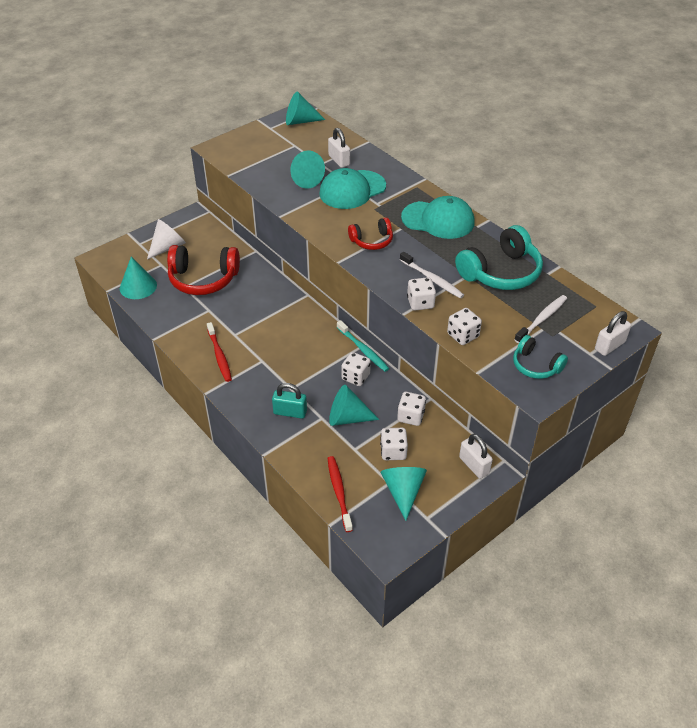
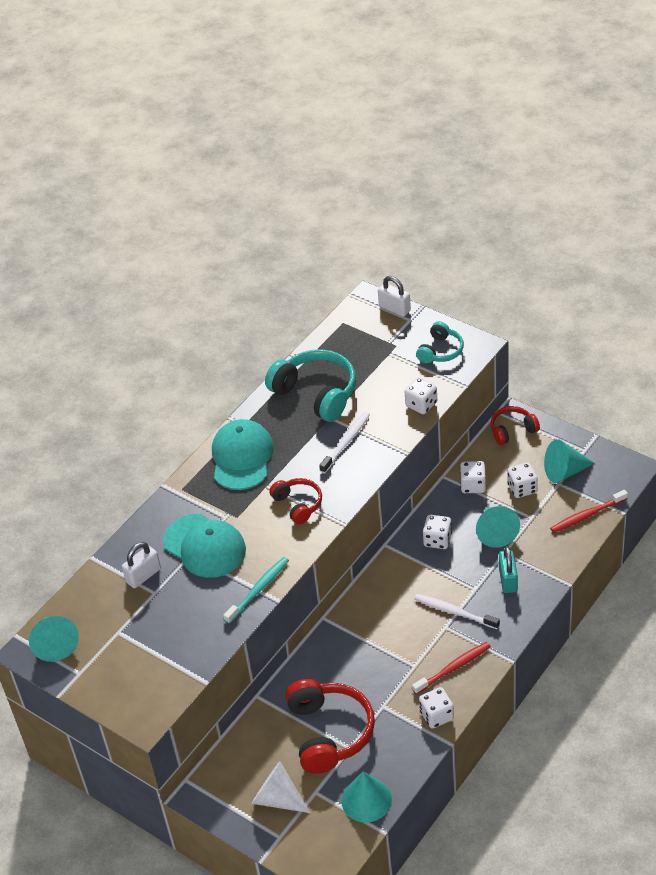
camera: 100 degrees left, 0 degrees up
(305, 179) = (194, 598): turquoise cone -> none
(363, 350) = (395, 544): turquoise toothbrush -> turquoise toothbrush (258, 589)
(420, 303) = (386, 443): white dice -> white dice (436, 715)
(474, 465) = (512, 430): white padlock -> red headphones
(542, 319) = (375, 355): white toothbrush -> white toothbrush (454, 612)

